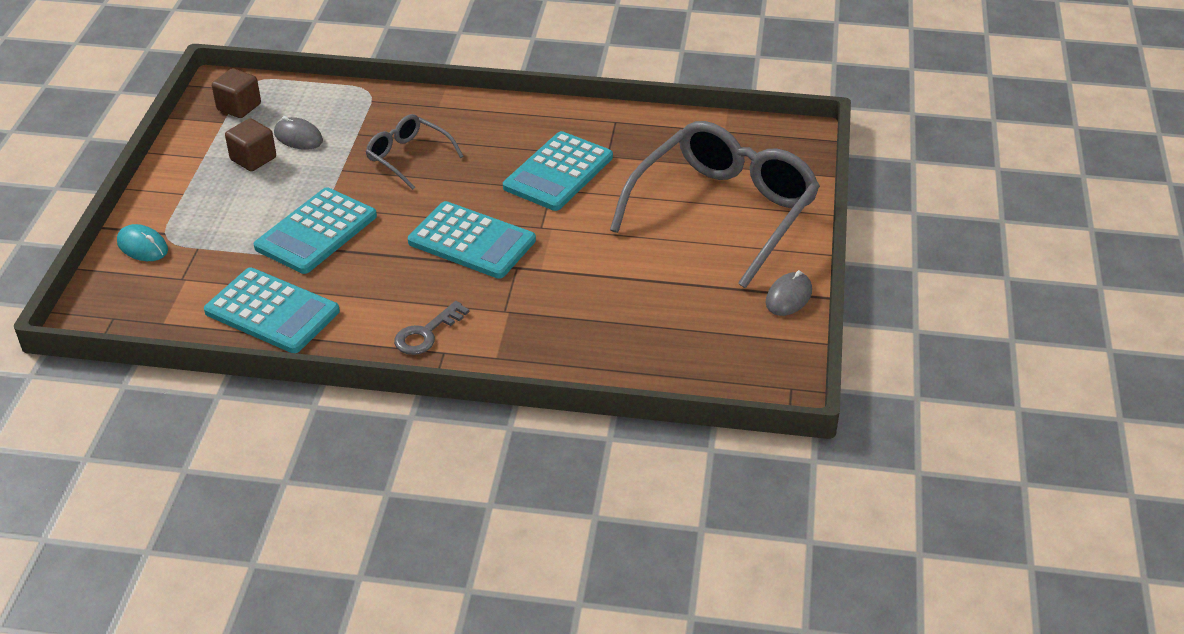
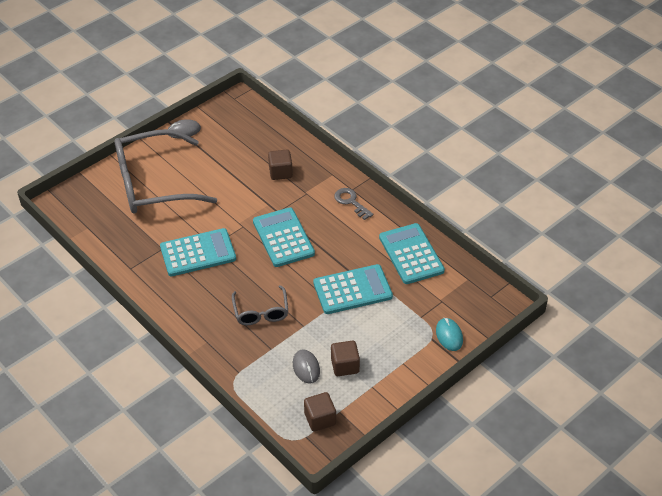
camera: 140 degrees left, 5 degrees up
(426, 333) = (351, 202): grey key -> grey key turned 120 degrees counterclockwise
(575, 318) = (280, 172): none -> brown cube

